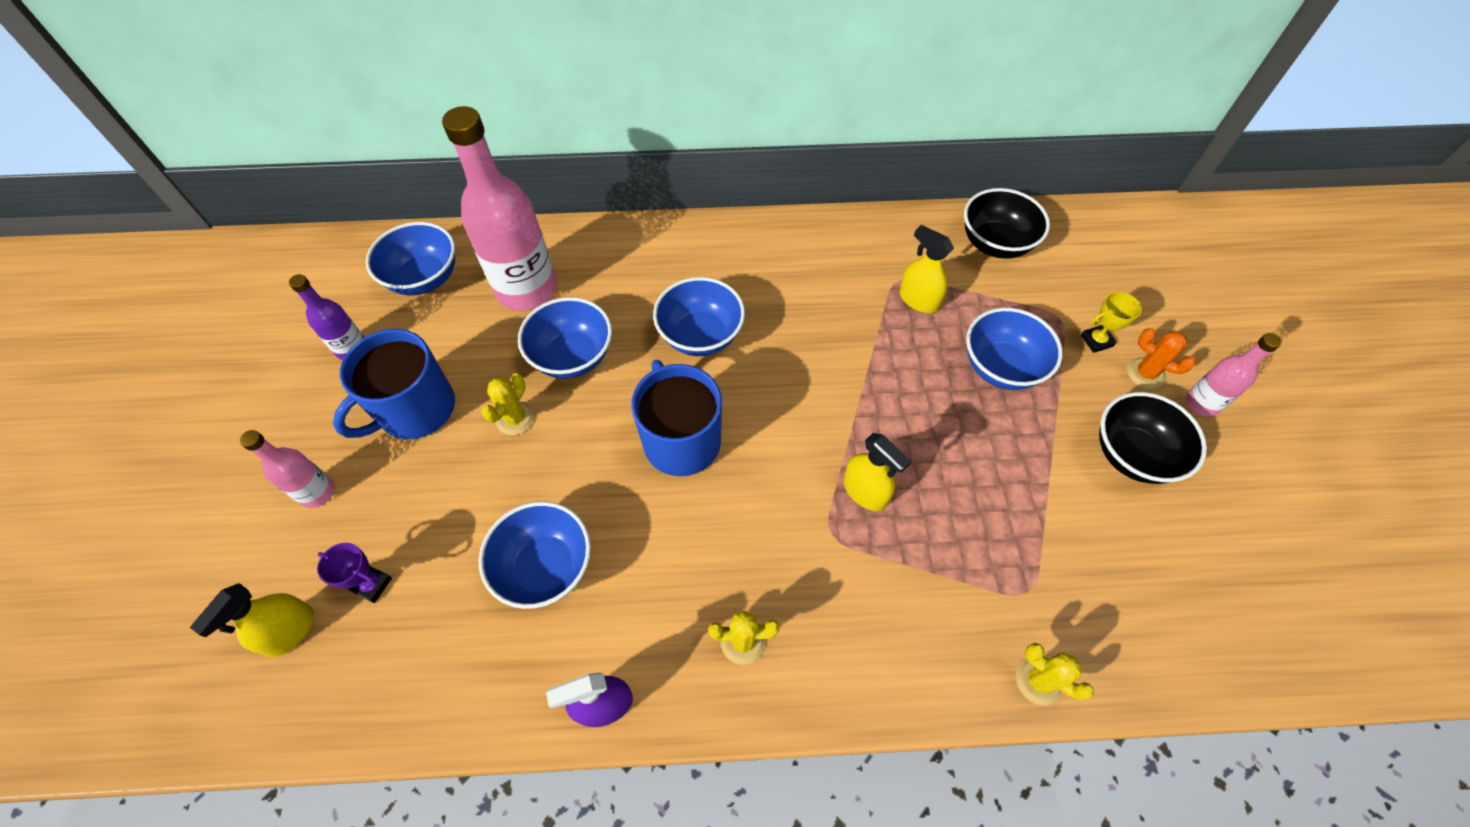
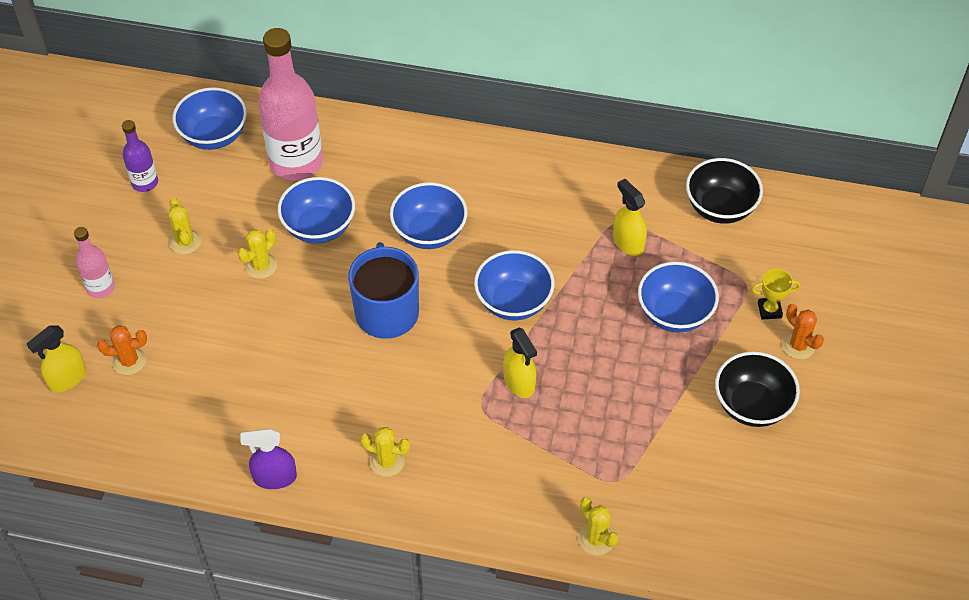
camera: 15 degrees right, 5 degrees down
(372, 584) = (129, 361): purple trophy -> orange cactus
(415, 410) = (185, 242): blue mug -> yellow cactus
(545, 567) = (257, 379): blue bowl -> blue bowl (513, 302)
(1201, 403) = (834, 380): pink bottle -> none

